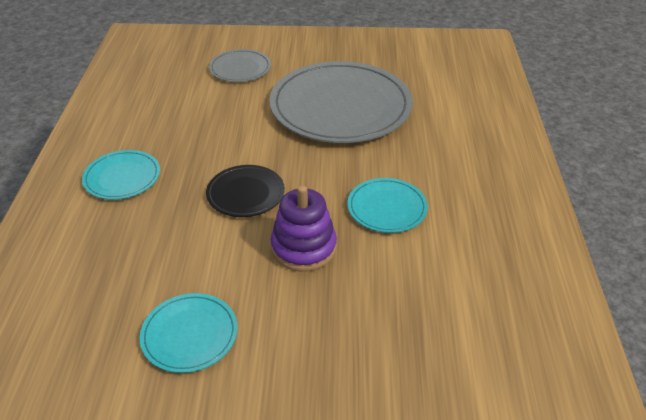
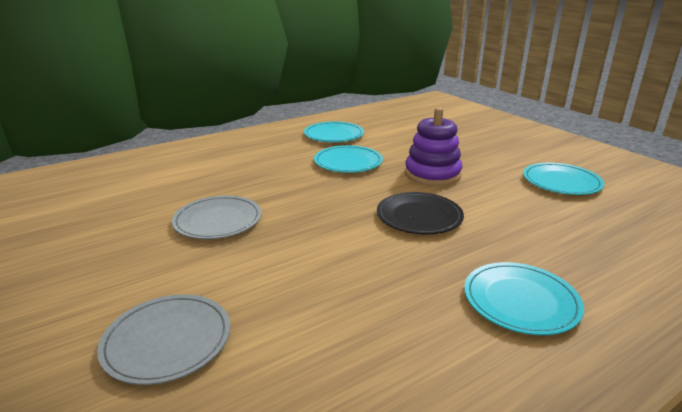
camera: 125 degrees left, 15 degrees down
(340, 106) = (218, 220): grey plate -> grey plate, size x0.47
(480, 235) = (334, 135): none -> turquoise plate

